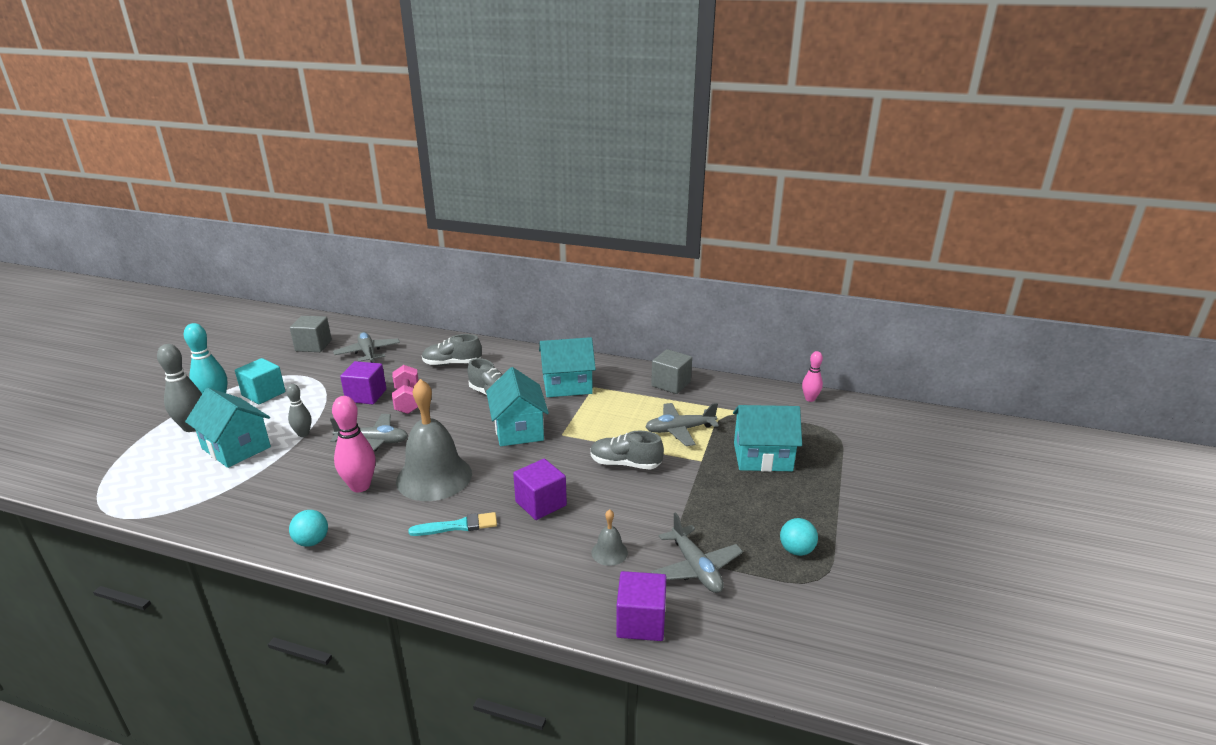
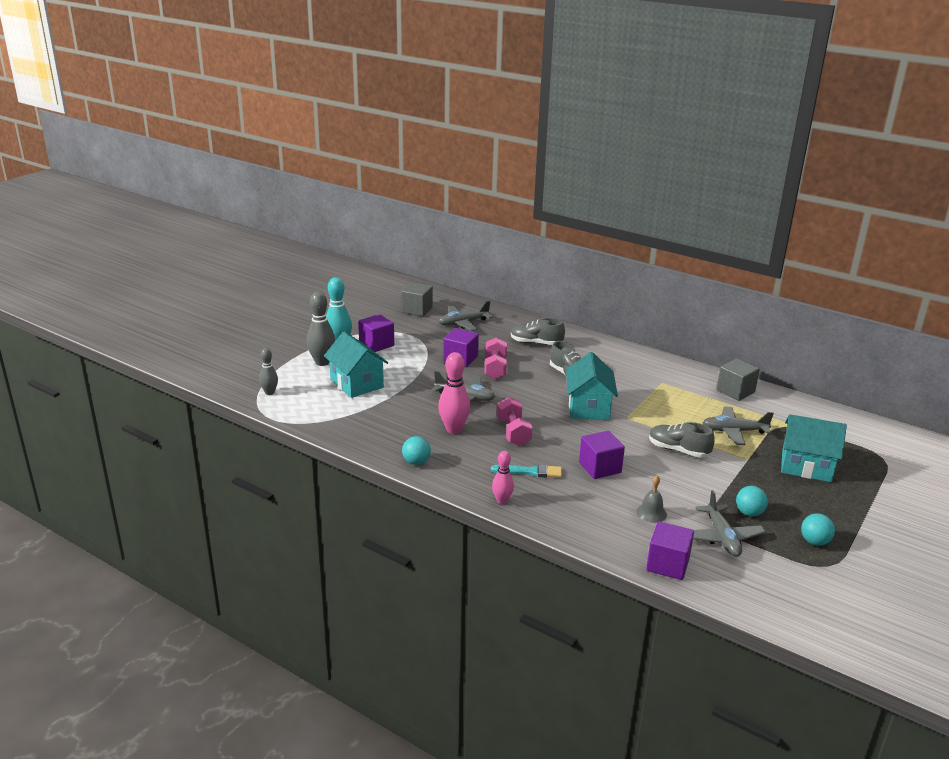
camera: 15 degrees right, 0 degrees up
(263, 394) = (376, 344): turquoise cube -> purple cube
(303, 434) = (409, 382): grey bowling pin -> grey bowling pin (269, 392)
(368, 353) = (463, 323): grey plane -> grey plane turned 105 degrees counterclockwise
(434, 477) = (513, 432): grey bell -> pink dumbbell
(567, 385) = (637, 378): turquoise house -> none
(718, 528) = (749, 513): none -> turquoise ball
(810, 399) = (869, 425): pink bowling pin -> pink bowling pin (502, 500)

